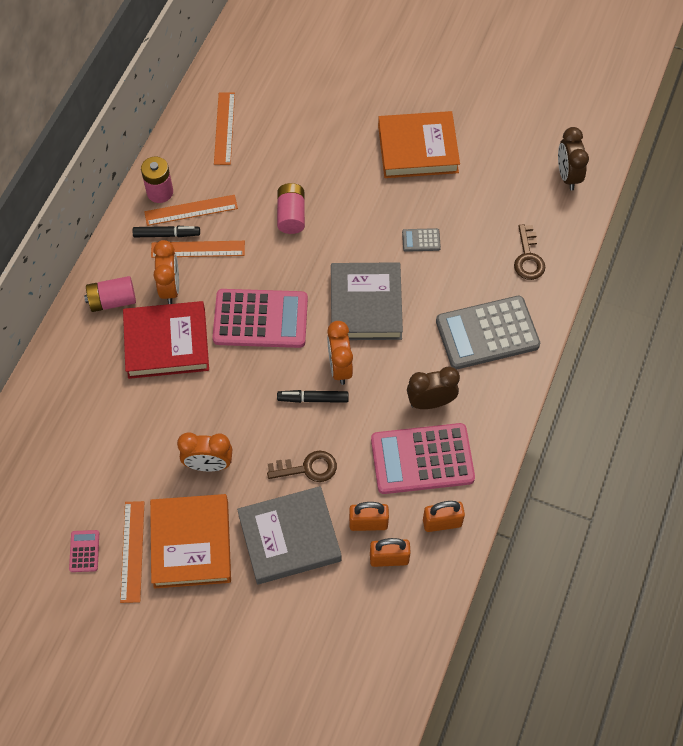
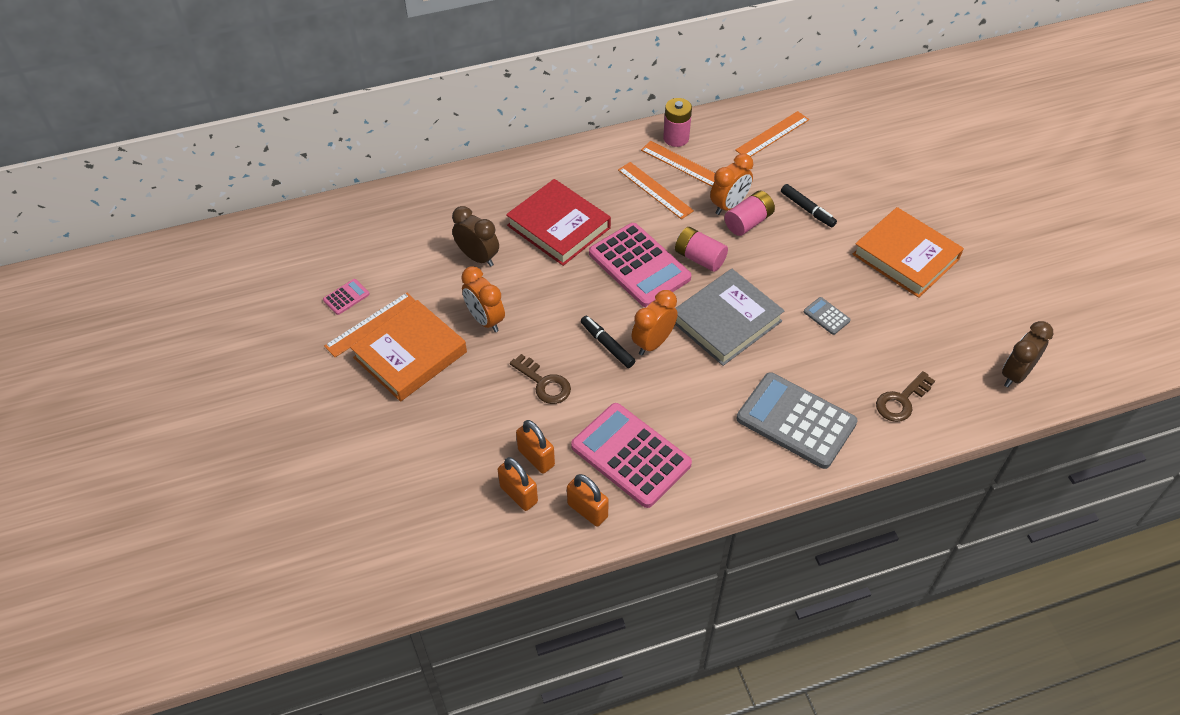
camera: 50 degrees right, 10 degrees down
(112, 301) = (559, 174): pink battery -> pink battery (699, 258)
(166, 234) = (646, 165): black marker -> black marker (807, 209)
(170, 288) = (605, 197): orange clock -> orange clock (729, 205)
(289, 537) = (473, 413): grey book -> none
(430, 402) = (688, 425): brown clock -> brown clock (478, 257)

